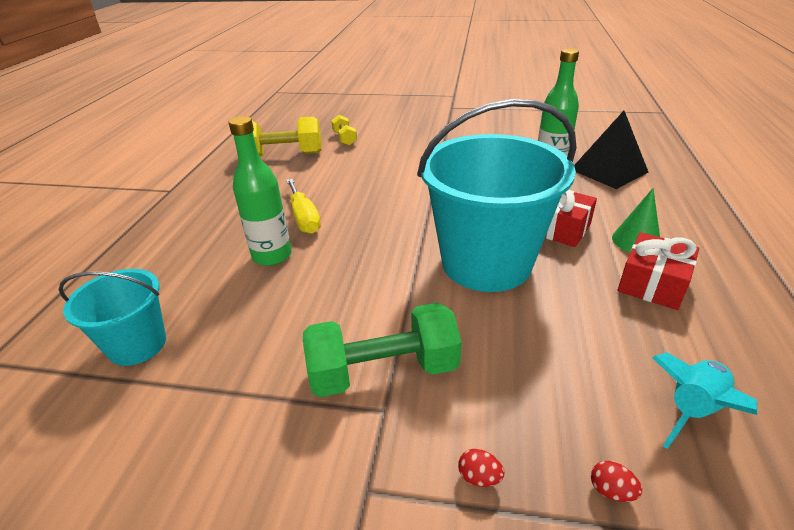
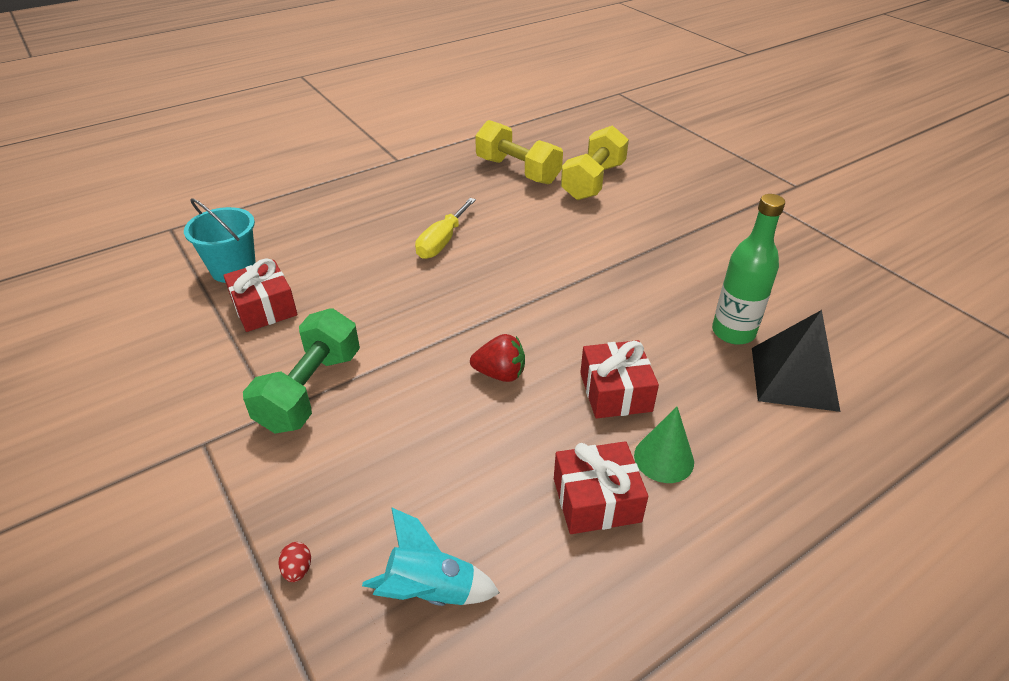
camera: 45 degrees right, 5 degrees up
(229, 349) = (264, 308): none -> red gift
(272, 255) = (377, 259): green bottle -> none
(344, 139) = (593, 181): yellow dumbbell -> yellow dumbbell, size x1.88
(383, 371) = (311, 390): green dumbbell -> green dumbbell turned 75 degrees clockwise
(479, 477) = (255, 491): red egg -> none
(486, 263) = (500, 374): turquoise bucket -> red strawberry

